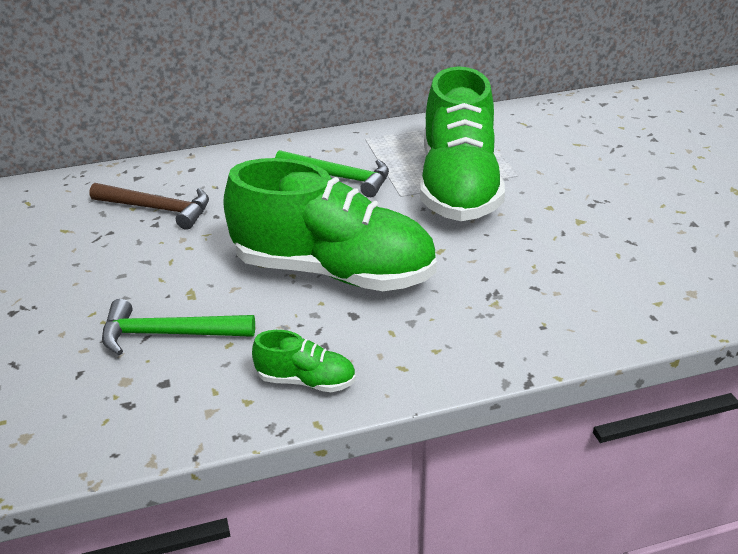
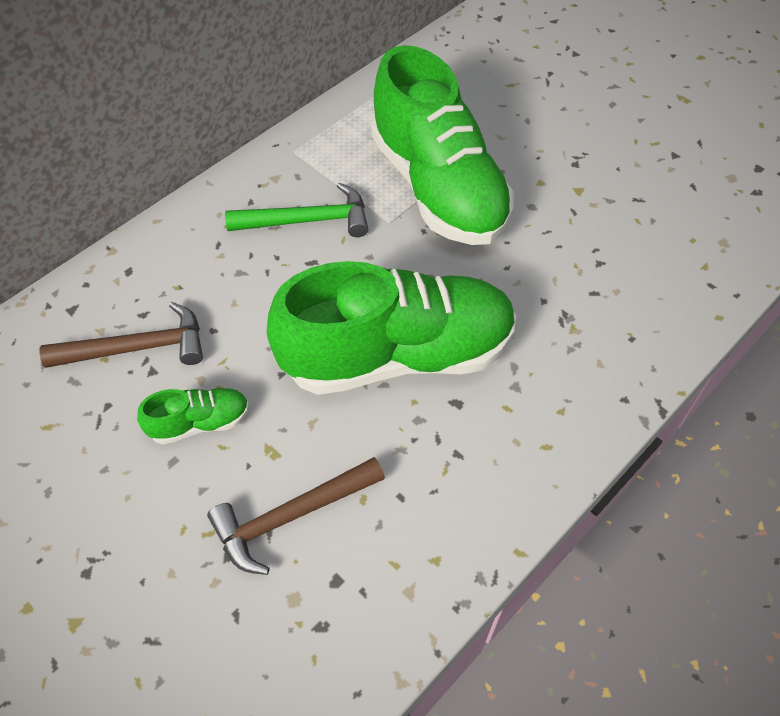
camera: 30 degrees left, 20 degrees up
(168, 334) = (291, 516): green hammer -> brown hammer
(306, 381) = (472, 507): green shoe -> green shoe (200, 423)

